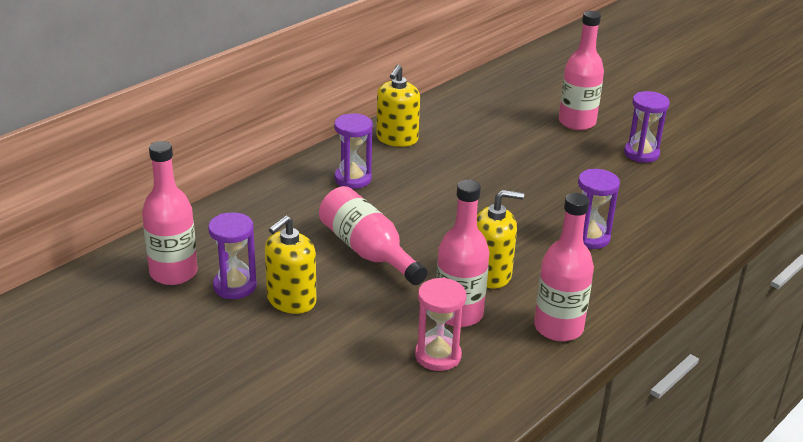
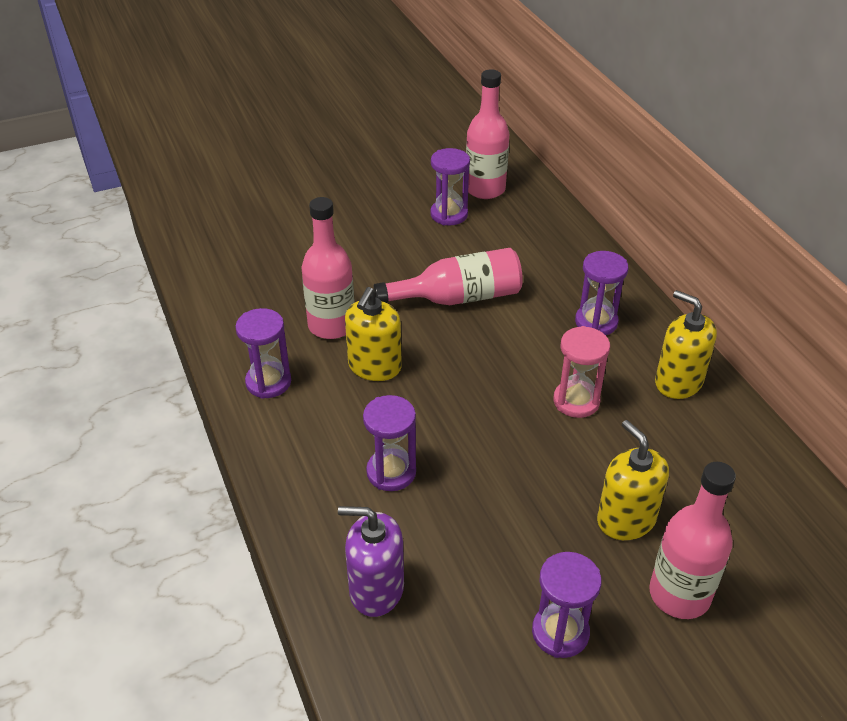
camera: 115 degrees right, 10 degrees up
(291, 300) = (412, 238): yellow soap dispenser -> yellow soap dispenser (626, 519)
(438, 356) = (288, 296): pink hourglass -> pink hourglass (576, 401)
(558, 328) = (268, 382): pink bottle -> purple hourglass
(684, 220) = (376, 589): none -> purple soap dispenser

